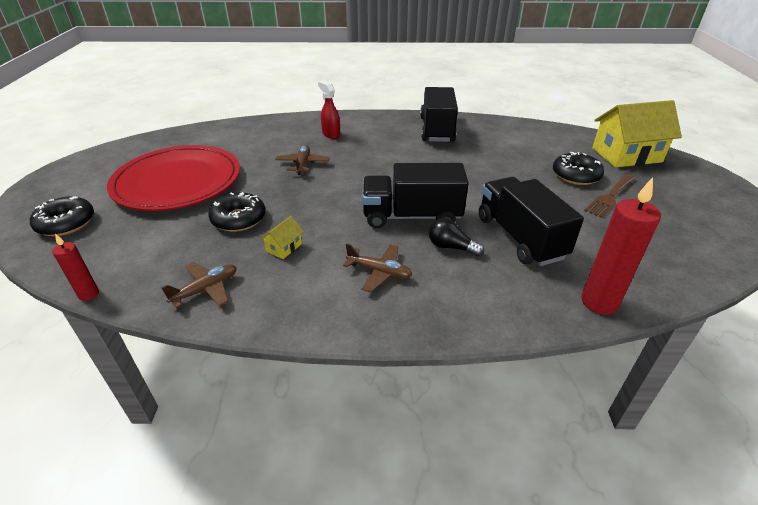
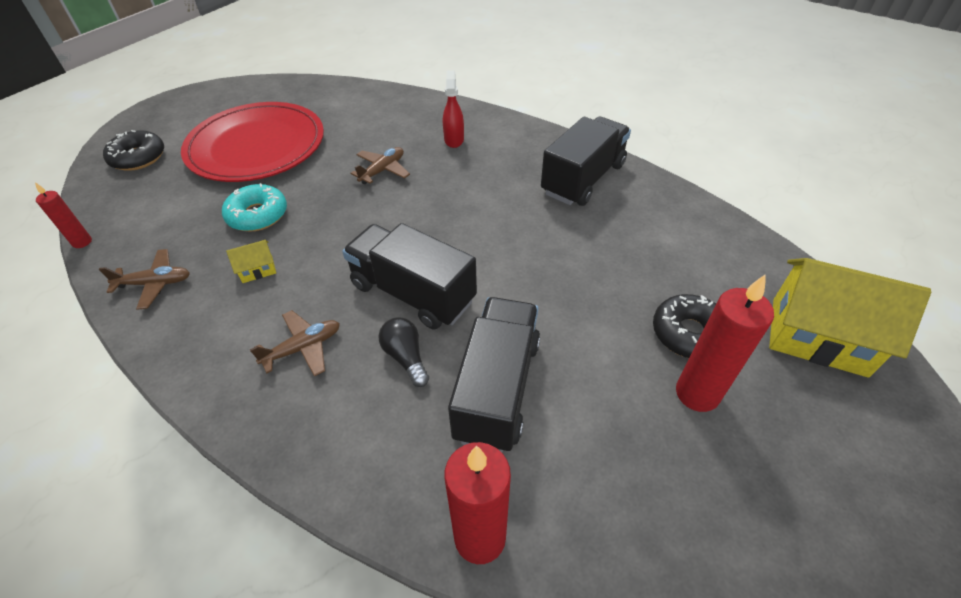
camera: 35 degrees right, 10 degrees up
(239, 219) = (257, 215): black donut -> turquoise donut
(379, 272) = (303, 348): brown plane -> brown plane turned 90 degrees counterclockwise
(610, 197) = (697, 393): brown fork -> red candle

